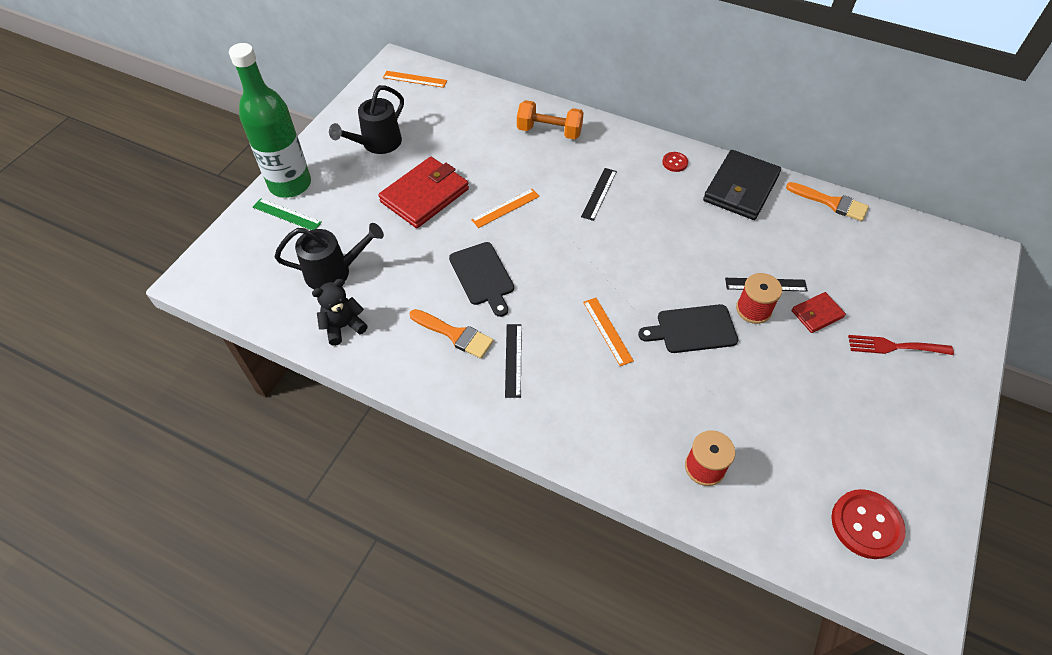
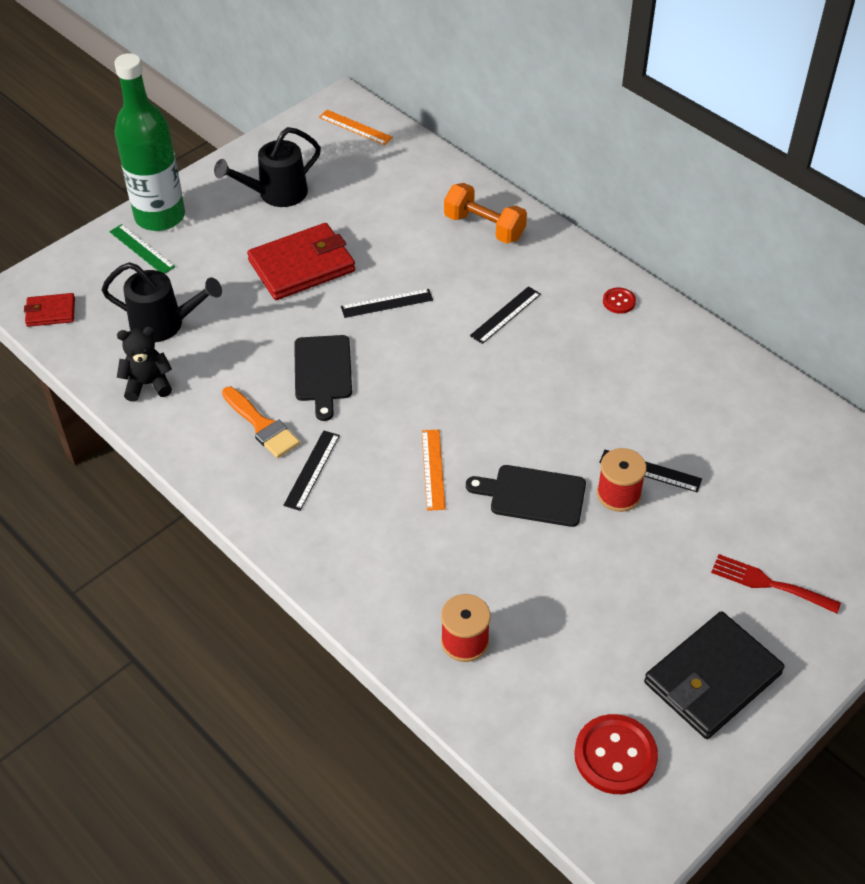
camera: 20 degrees right, 5 degrees down
(505, 208) = (387, 303): orange ruler -> black ruler
(741, 188) = (685, 353): black wallet -> black wallet (712, 678)
(817, 314) = (694, 521): red wallet -> red wallet (50, 312)
(831, 203) = (792, 399): orange brush -> none

